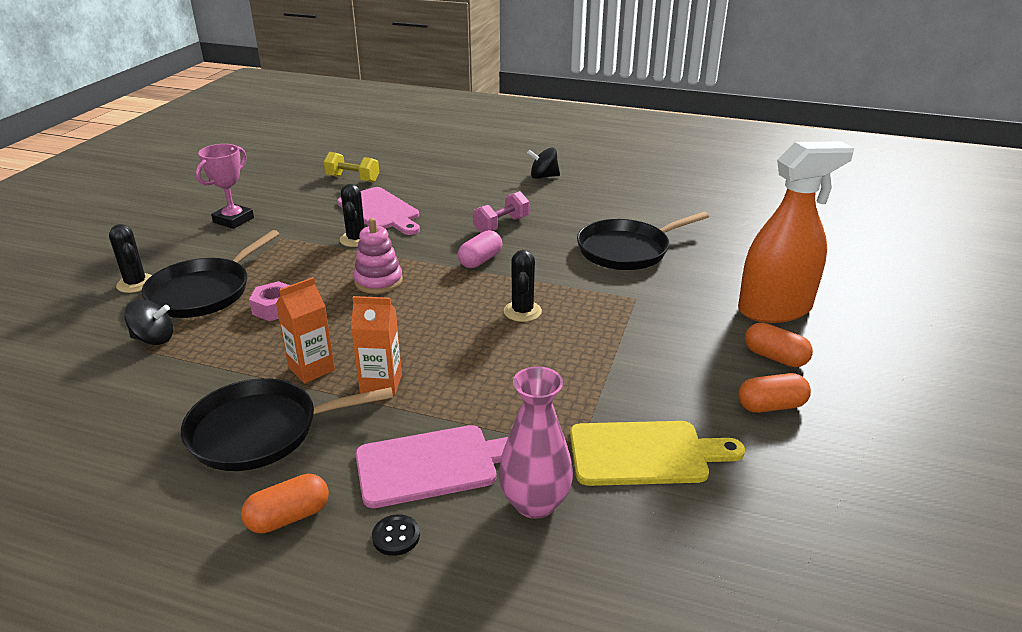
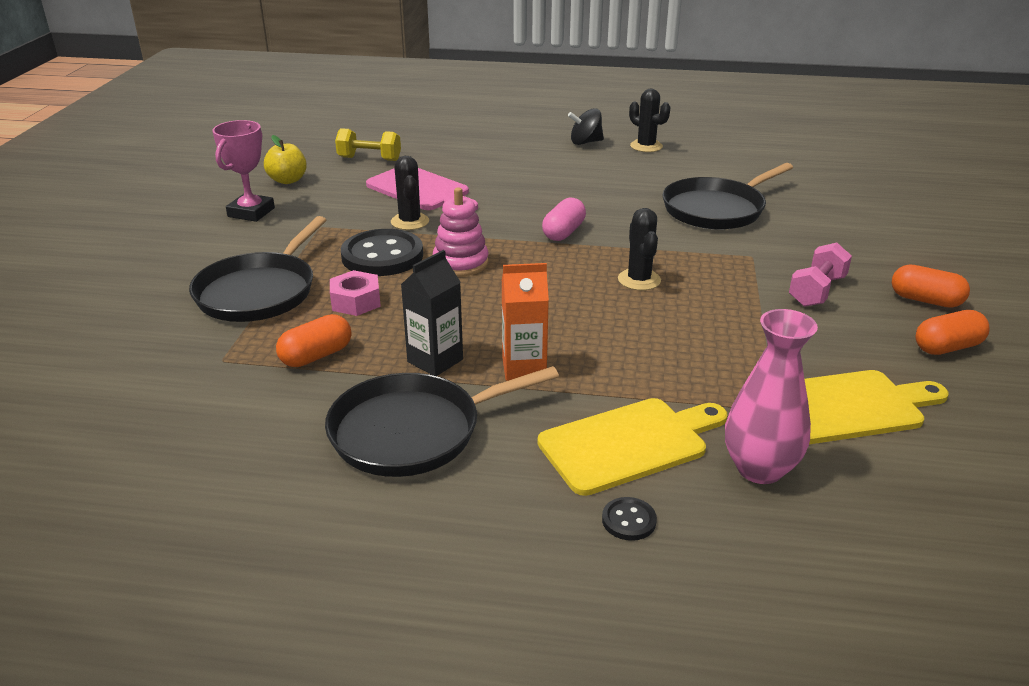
camera: 10 degrees left, 0 degrees up
(136, 283) = (169, 290): black cactus -> black cactus (646, 146)
(154, 339) = (227, 348): black spinning top -> none
(277, 193) = (288, 180): none -> yellow apple
(289, 517) = (497, 516): orange capsule -> orange capsule (316, 356)
(311, 369) = (435, 361): orange carton -> black carton
(318, 269) = (382, 256): none -> black button
(433, 464) = (628, 443): pink cutting board -> yellow cutting board
(501, 225) = (566, 194): pink dumbbell -> pink dumbbell (816, 291)
(774, 309) = (900, 254): orange spray bottle -> none

